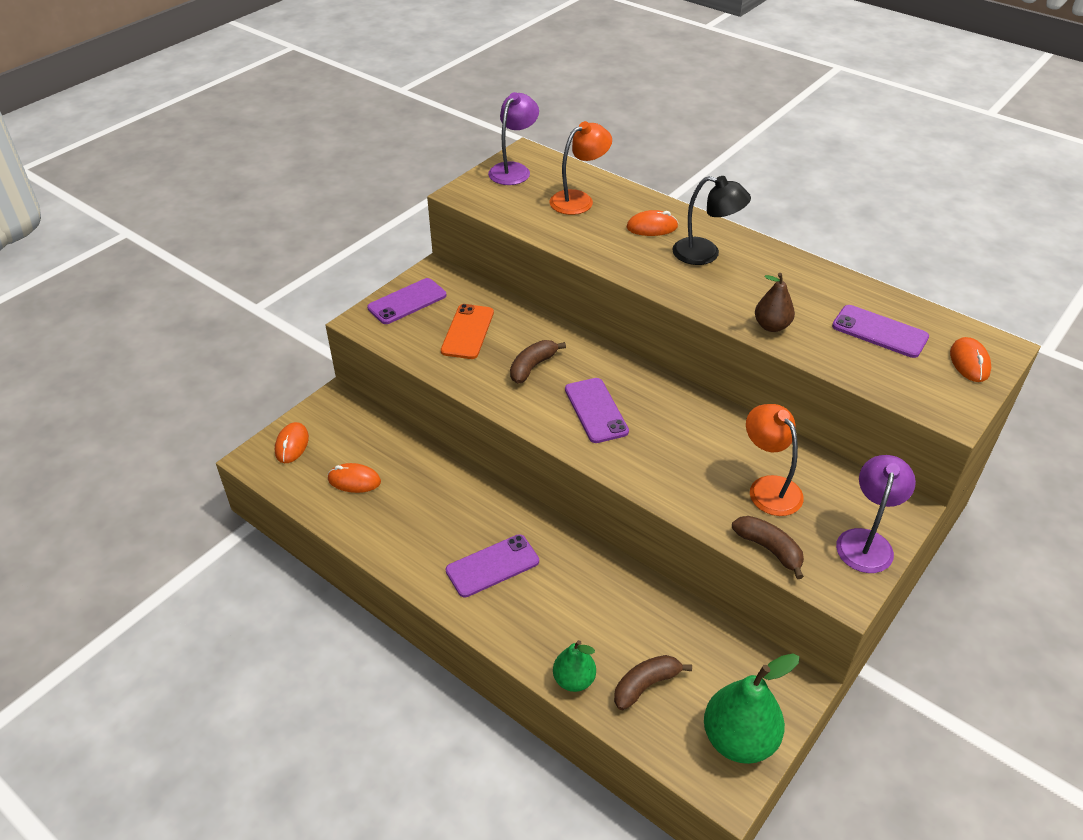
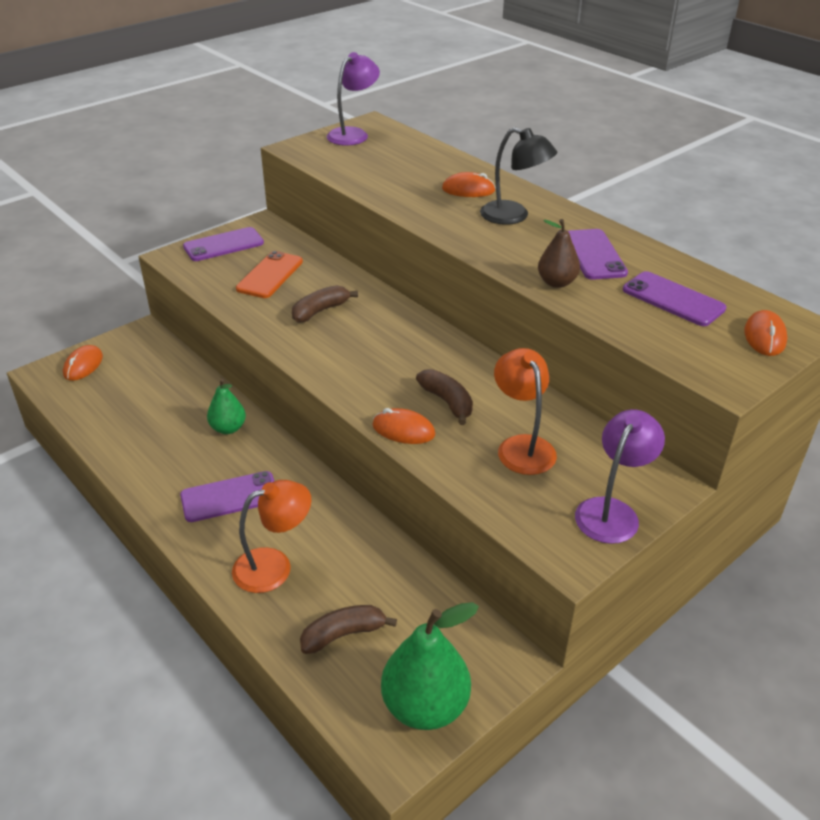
camera: 10 degrees right, 5 degrees down
(354, 480) = (128, 403): orange mouse -> orange mouse (403, 430)
(574, 680) = (269, 617): green pear -> green pear (228, 428)
(579, 200) = (405, 162): orange lamp -> orange lamp (274, 566)
(596, 410) = (367, 355): purple phone -> purple phone (594, 255)
(769, 549) = (500, 504): brown banana -> brown banana (447, 402)

